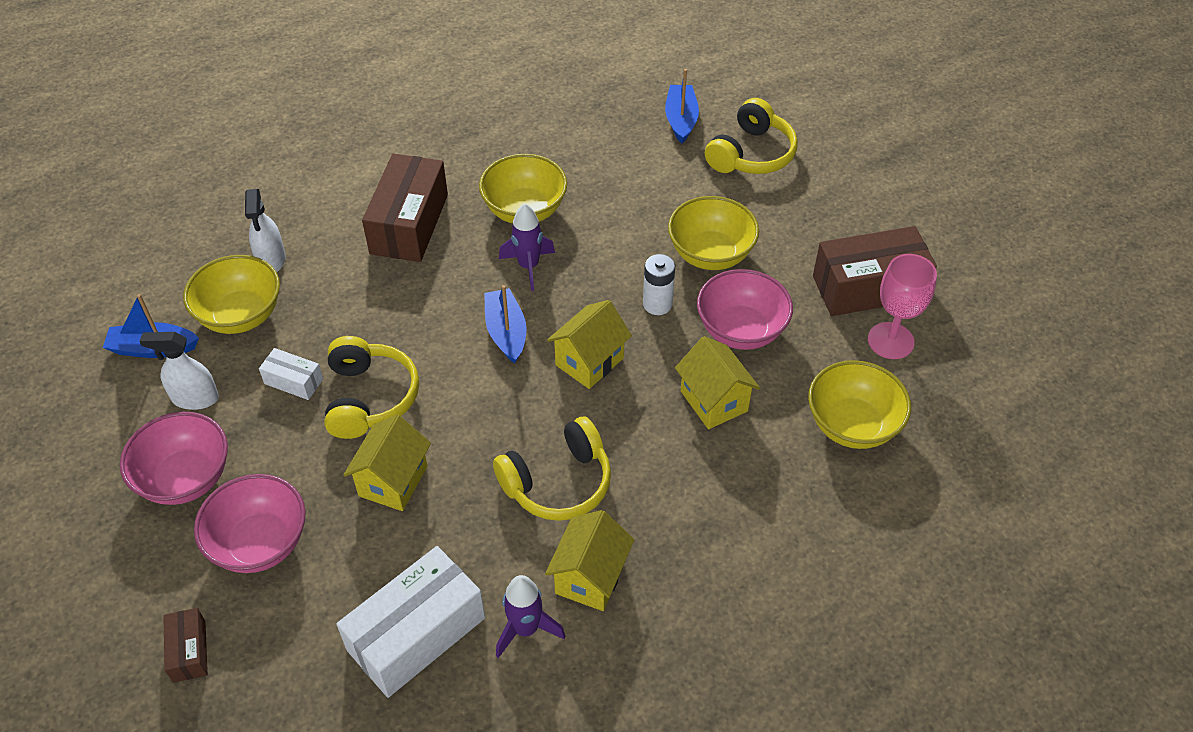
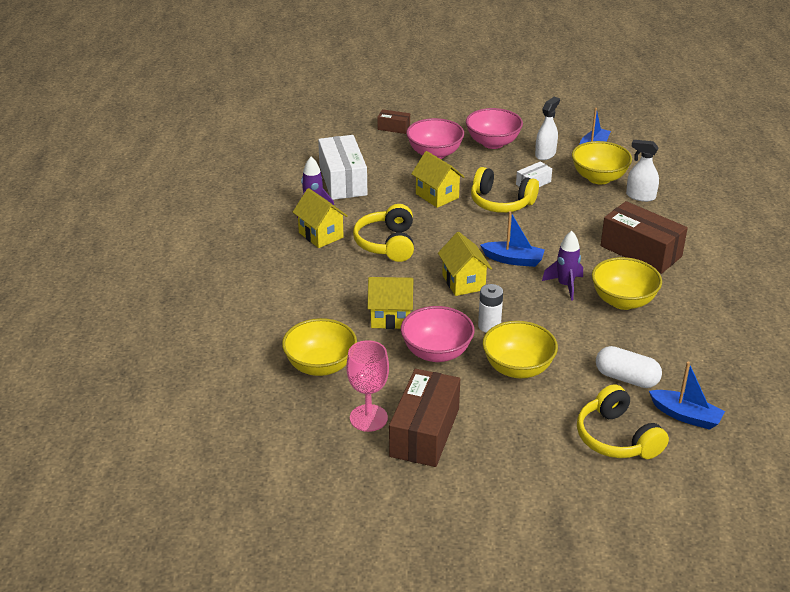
camera: 120 degrees right, 15 degrees down
(658, 171) = (626, 378): none -> white capsule

